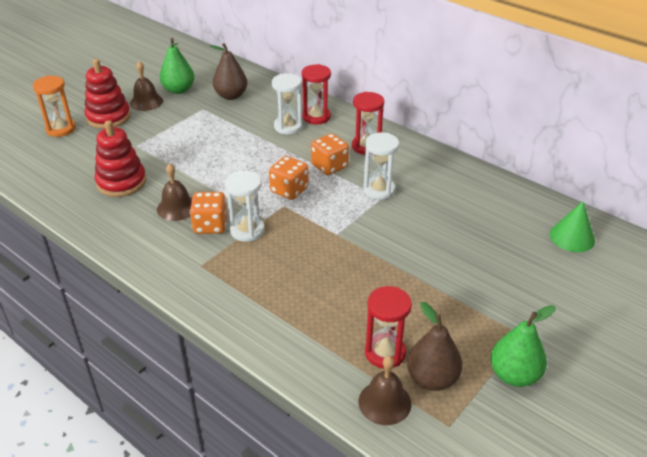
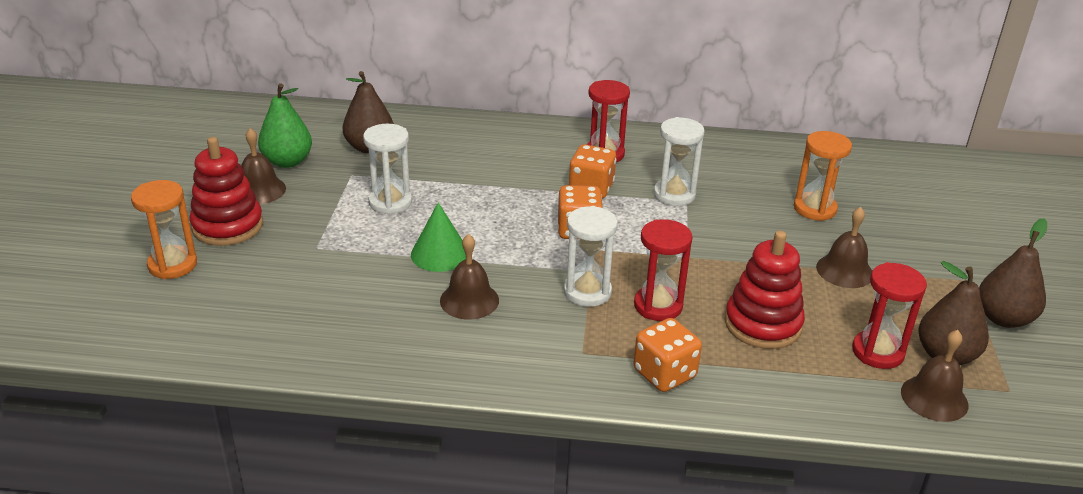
camera: 35 degrees left, 5 degrees down
(121, 182) = (355, 298): red stacking toy -> red stacking toy (762, 324)
(210, 225) = (537, 304): orange dice -> orange dice (664, 374)
(288, 126) = (488, 161): white hourglass -> white hourglass (390, 202)
(316, 117) = (508, 140): red hourglass -> red hourglass (658, 306)
(434, 288) = (844, 270): none -> brown bell
(468, 237) = (814, 209): none -> orange hourglass
(514, 375) = (1003, 318): green pear -> brown pear
(572, 237) = (901, 174): green cone -> green cone (440, 254)

